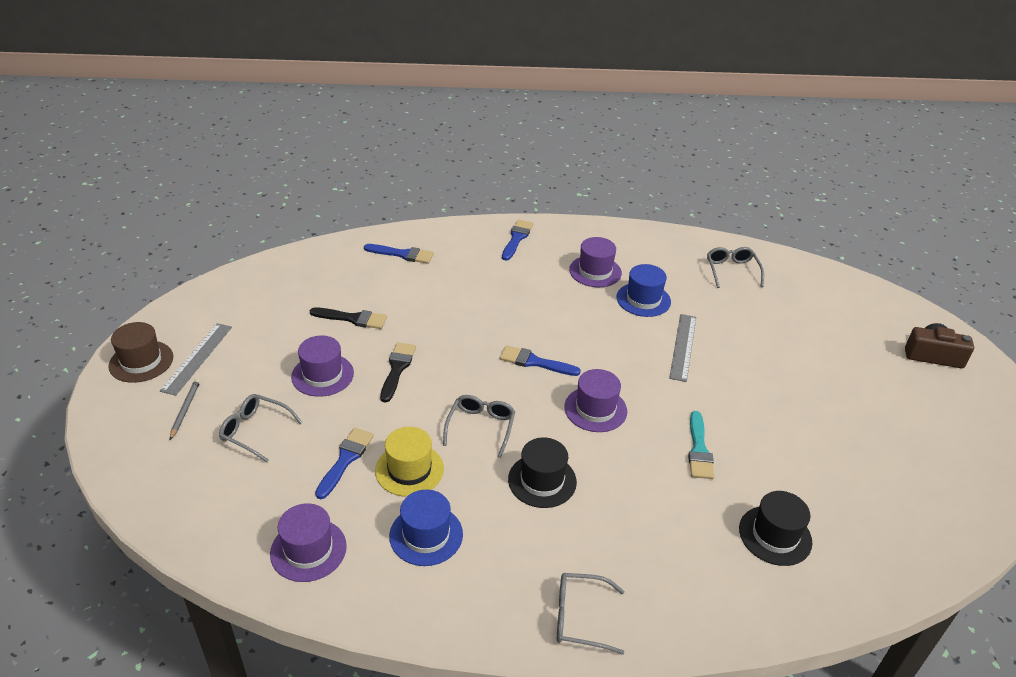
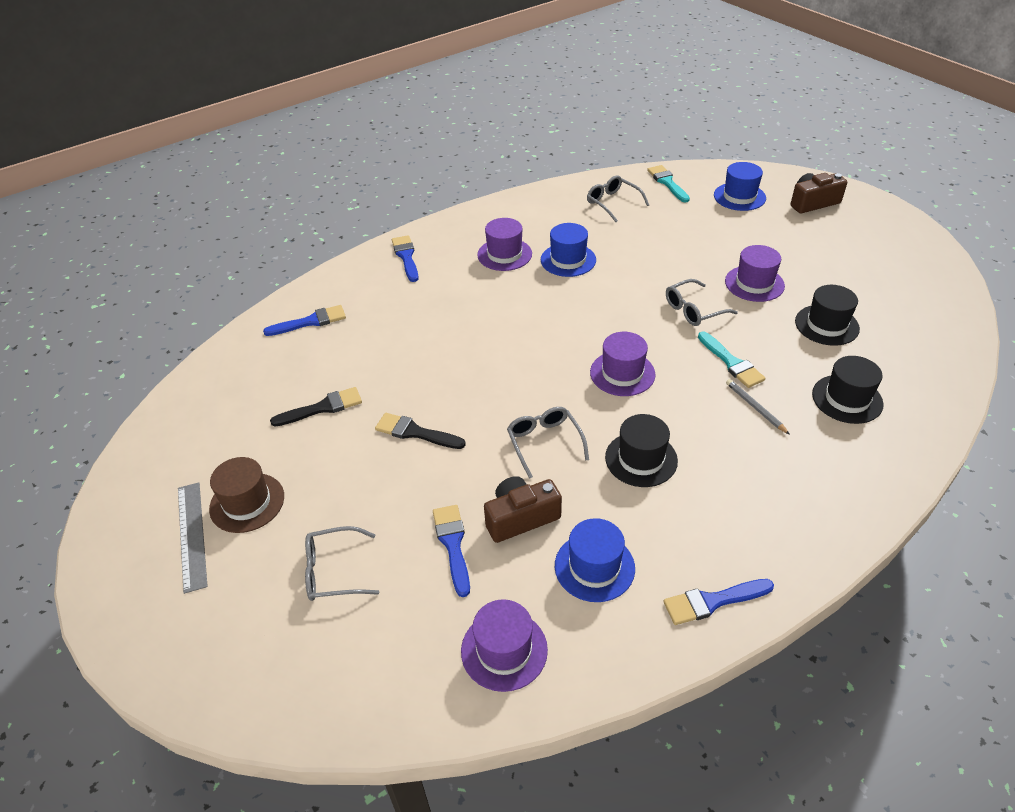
camera: 30 degrees left, 5 degrees up
(141, 361) = (128, 575): brown hat -> brown hat (247, 502)
(185, 409) = (234, 595): grey pencil -> grey pencil (755, 407)
(322, 375) = (347, 478): purple hat -> purple hat (754, 283)
(397, 369) = (415, 432): black brush -> black brush turned 45 degrees counterclockwise
(409, 469) = (521, 518): yellow hat -> brown camera
(535, 362) = (533, 359): blue brush -> blue brush (713, 601)
(580, 617) = (782, 554): grey glasses -> grey glasses (693, 310)
(683, 347) = (637, 284): grey ruler -> none
(802, 275) = (667, 183): none -> turquoise brush
(825, 466) = (826, 325): none -> black hat
(861, 317) = (739, 197): none -> blue hat

